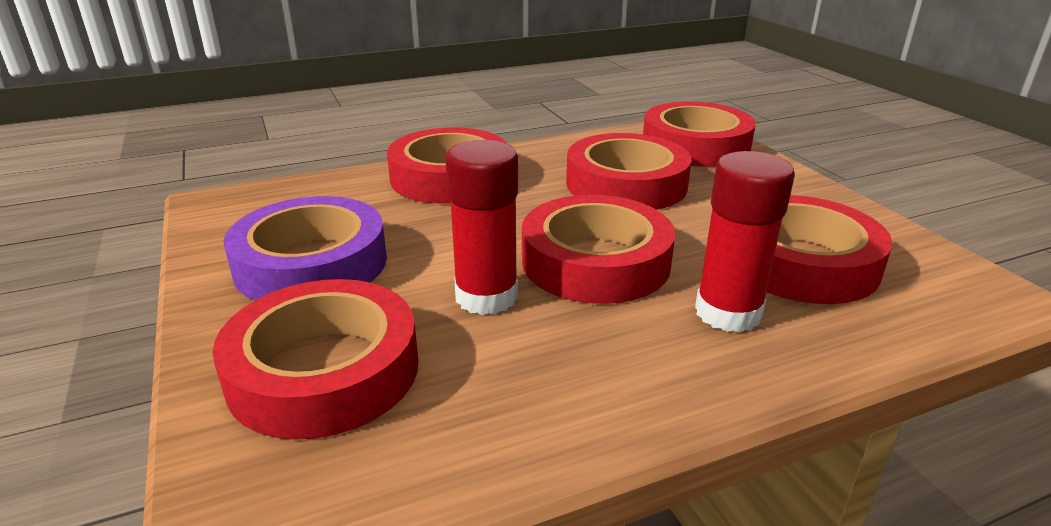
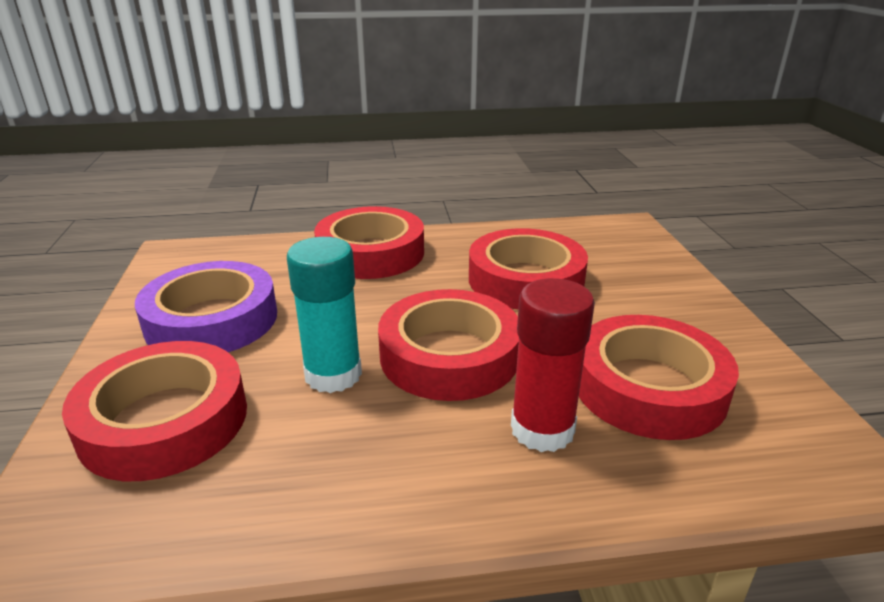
camera: 15 degrees right, 0 degrees up
(486, 297) = (333, 375): red glue stick -> turquoise glue stick
(695, 145) = (618, 247): red tape -> none

